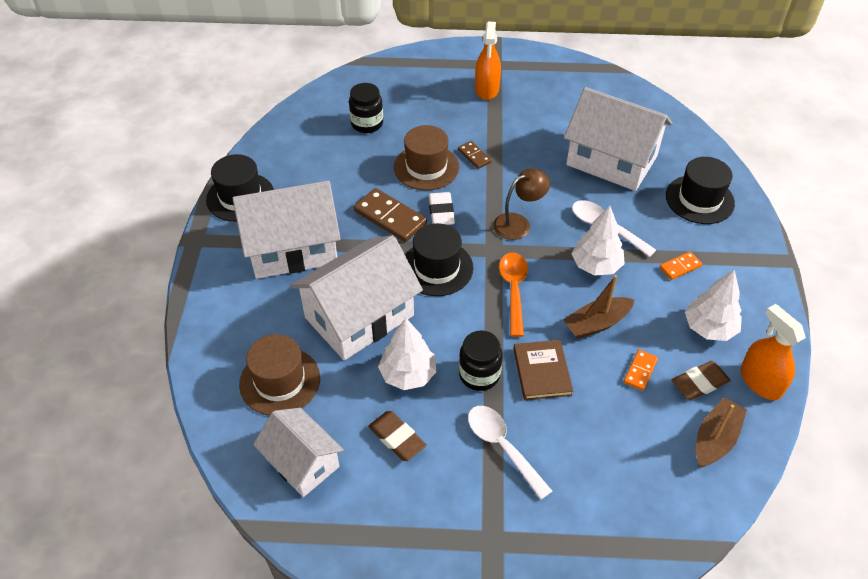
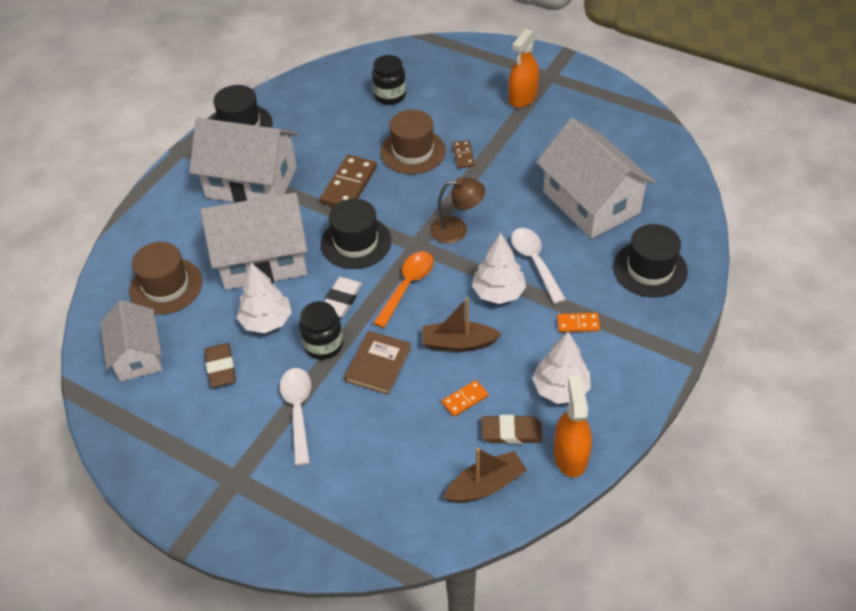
camera: 30 degrees right, 0 degrees up
(390, 217) = (349, 185): brown domino -> brown domino turned 45 degrees clockwise
(441, 212) = (396, 195): white eraser -> white eraser (341, 300)

